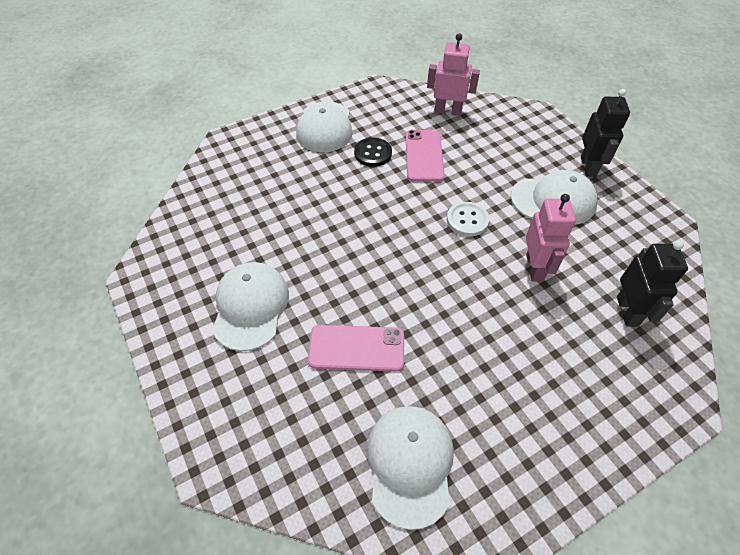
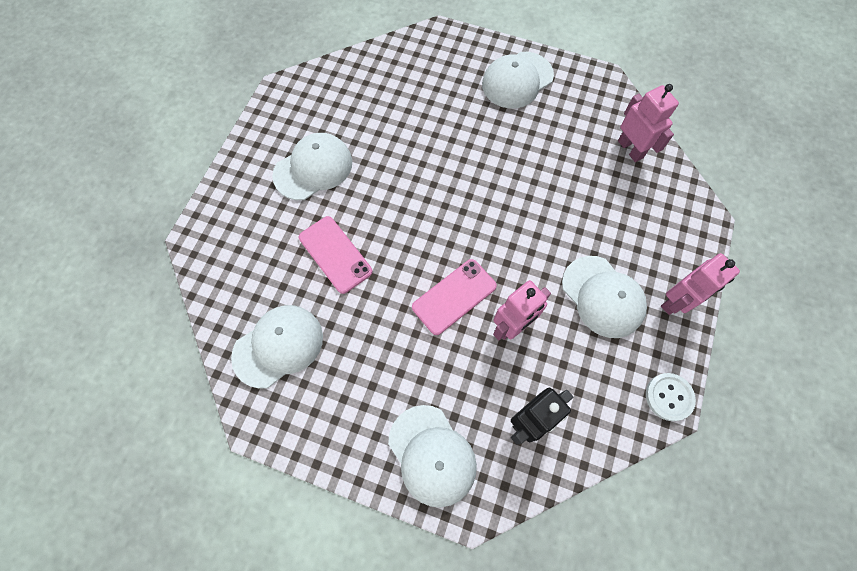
camera: 50 degrees right, 15 degrees up
(373, 153) = (522, 133): black button -> none
(424, 156) = (557, 169): pink phone -> pink phone (454, 296)
(467, 220) = (516, 246): white button -> white button (669, 397)
(588, 166) = (676, 301): black robot -> pink robot
(616, 403) = (432, 455): none -> white cap

